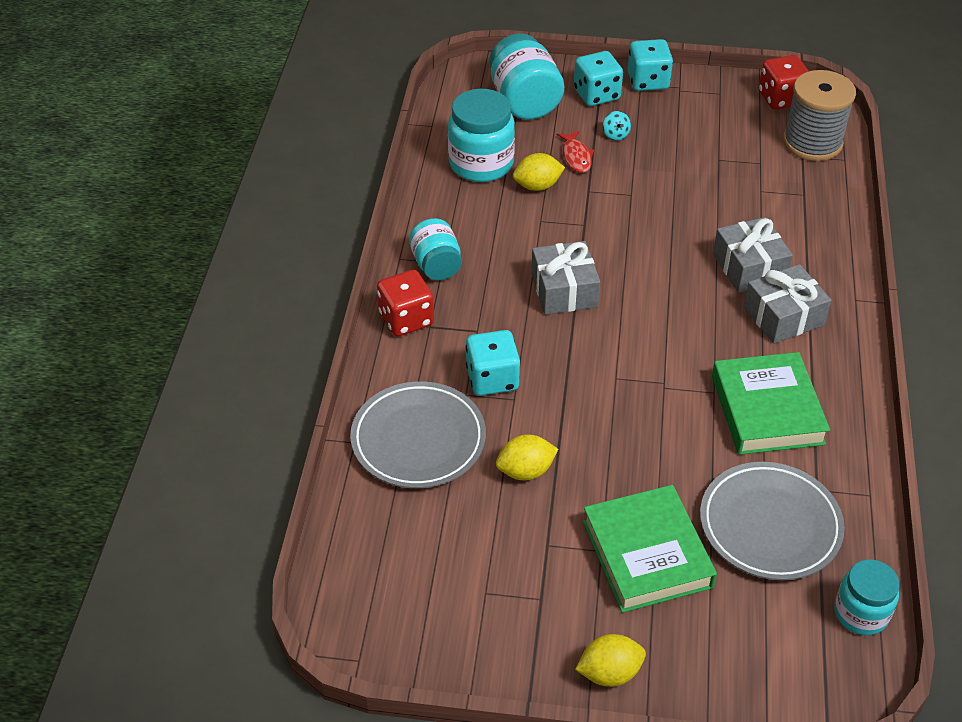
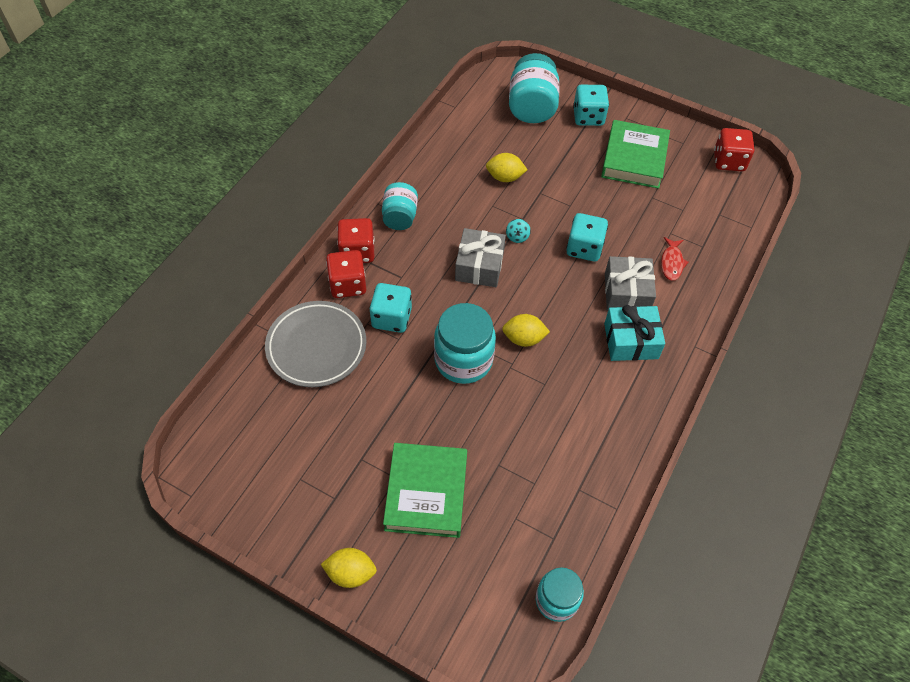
camera: 20 degrees right, 10 degrees up
(416, 359) = (348, 284): none -> red dice
(481, 164) = (474, 147): turquoise jar -> turquoise jar (463, 360)
(525, 471) = (376, 397): yellow lemon -> yellow lemon (524, 339)
(576, 157) = (546, 162): red fish -> red fish (671, 263)
(615, 135) = (584, 153): turquoise spinning top -> turquoise spinning top (517, 237)
(648, 81) = (633, 117): turquoise dice -> turquoise dice (584, 248)
(767, 410) = (576, 412): green book -> green book (634, 159)
(770, 525) = (527, 504): grey plate -> none
(783, 316) = (631, 341): grey gift -> turquoise gift
(812, 142) = (733, 205): grey spool -> none

